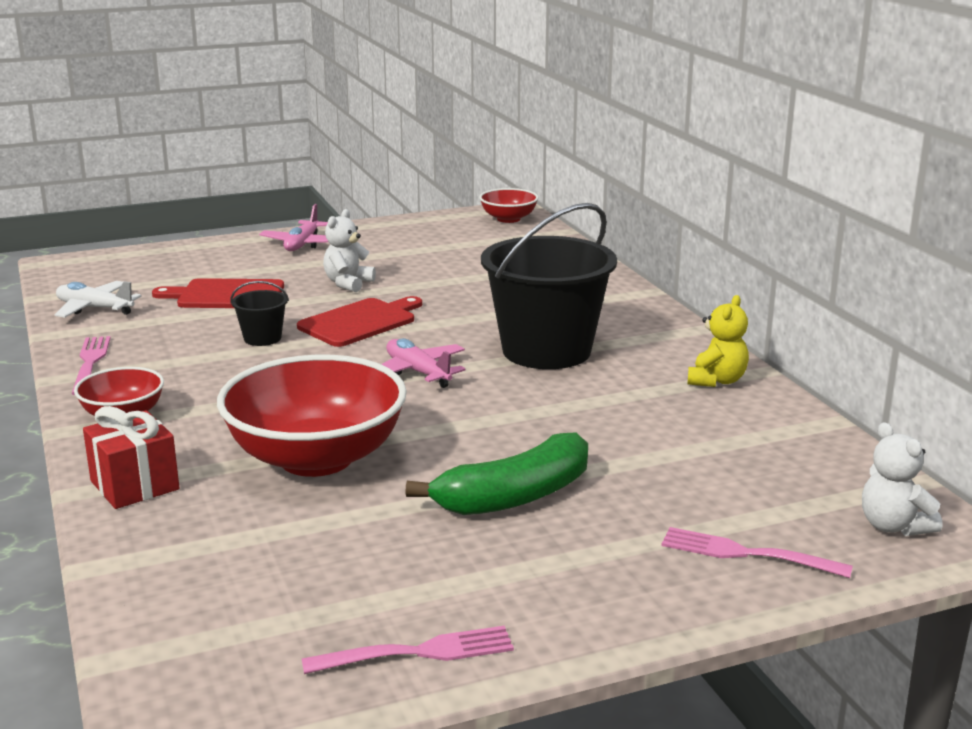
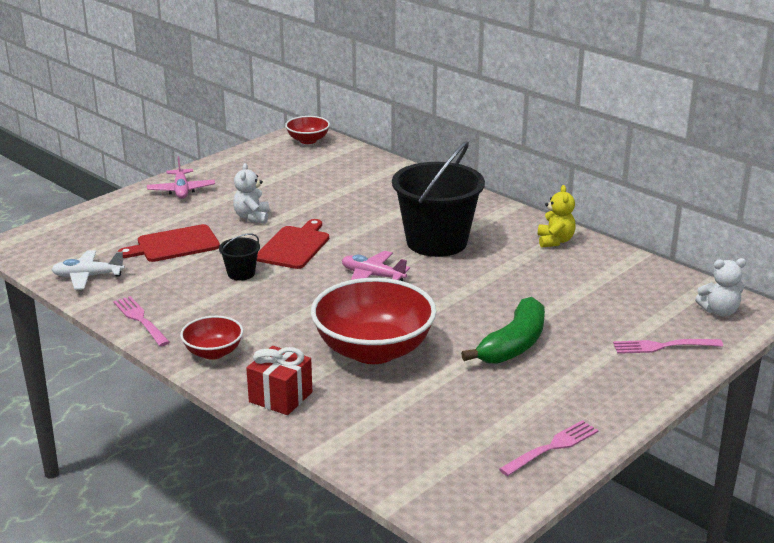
camera: 25 degrees left, 5 degrees up
(893, 526) = (719, 311): white teddy bear -> white teddy bear turned 45 degrees counterclockwise

